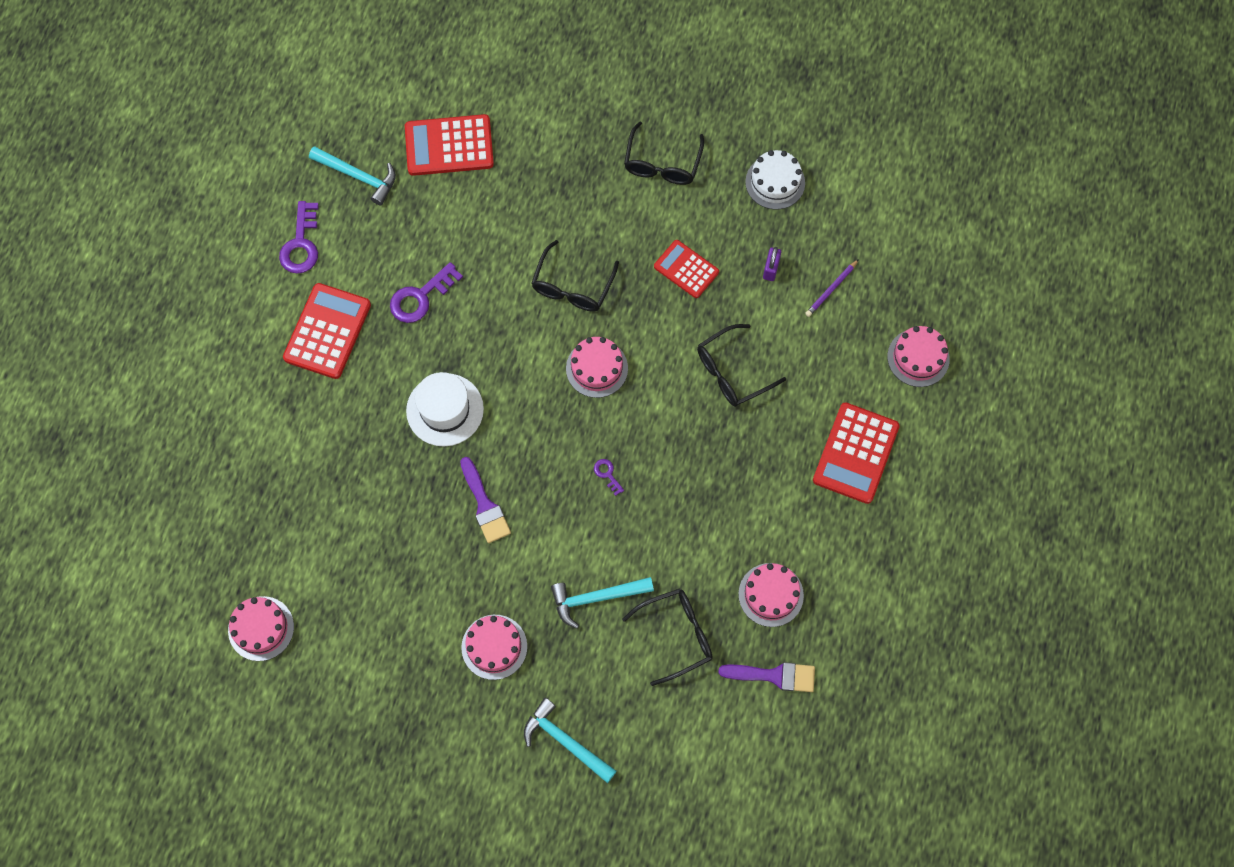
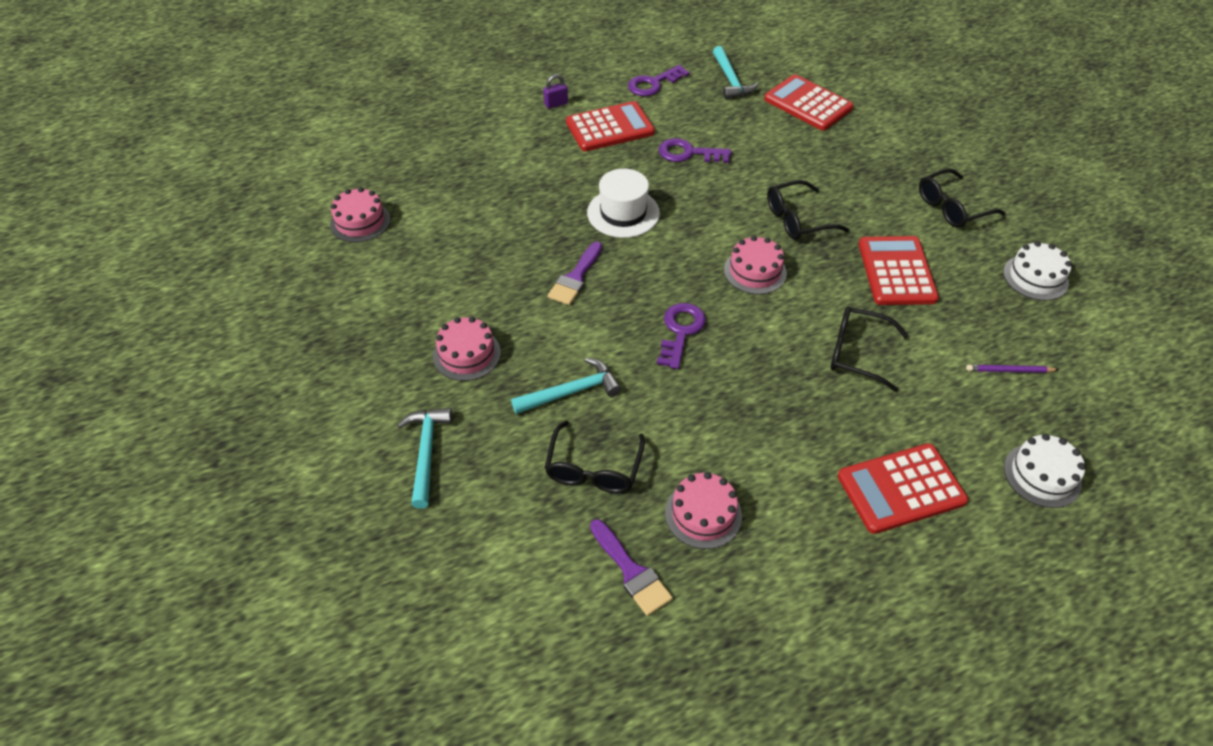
camera: 50 degrees right, 20 degrees down
(596, 598) = (571, 391): turquoise hammer -> turquoise hammer turned 120 degrees clockwise
(607, 474) = (680, 331): purple key -> purple key, size x2.03
(676, 635) = (594, 468): black glasses -> black glasses turned 75 degrees clockwise
(686, 269) = (896, 271): red calculator -> red calculator, size x1.56
(771, 269) = (968, 321): purple padlock -> purple padlock (556, 104)
(918, 358) = (1042, 475): pink cake -> white cake

